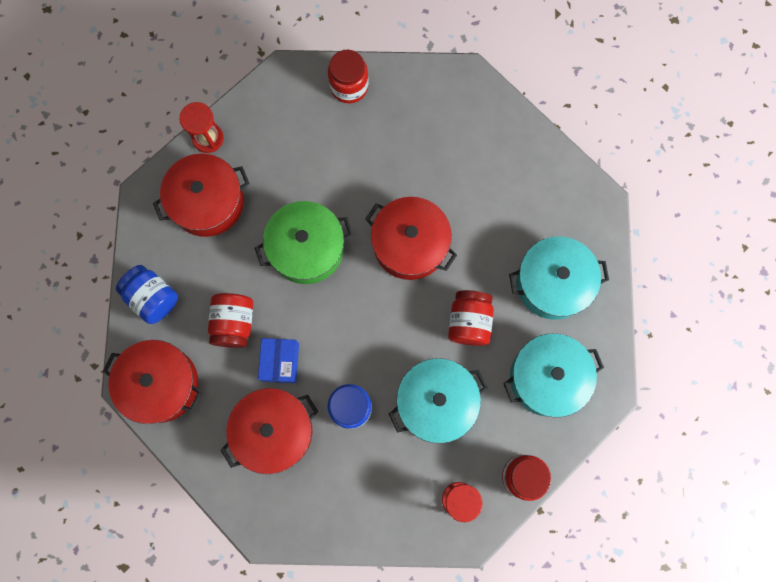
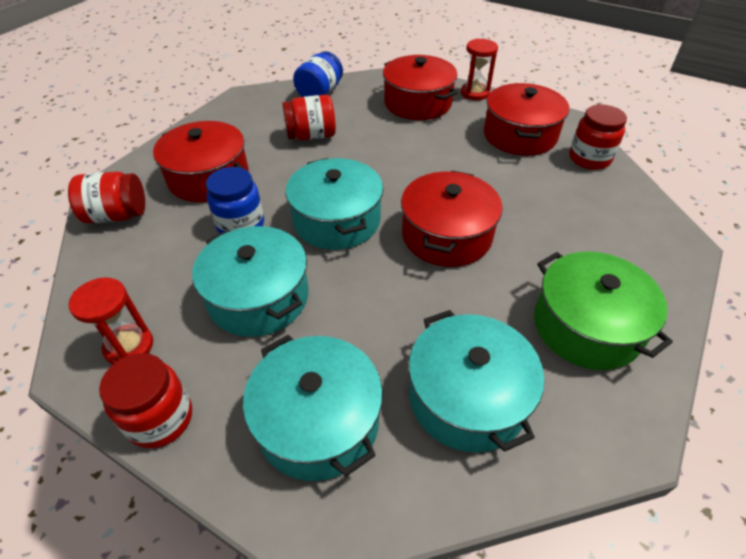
camera: 75 degrees right, 30 degrees down
(161, 384) = (245, 109): red pot -> red pot (520, 135)
(280, 362) = (281, 168): blue box -> none
(306, 248) = (403, 163): green pot -> green pot (586, 326)
(367, 326) = (337, 220): none -> turquoise pot
(469, 322) = (373, 309): red jar -> red jar (117, 215)

